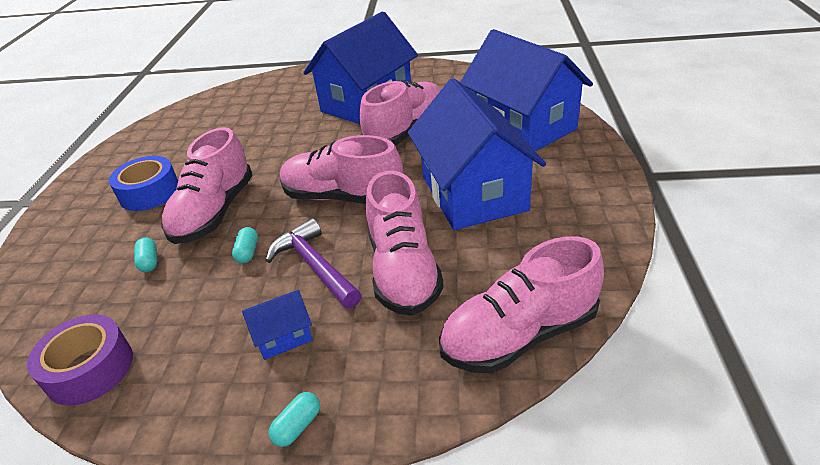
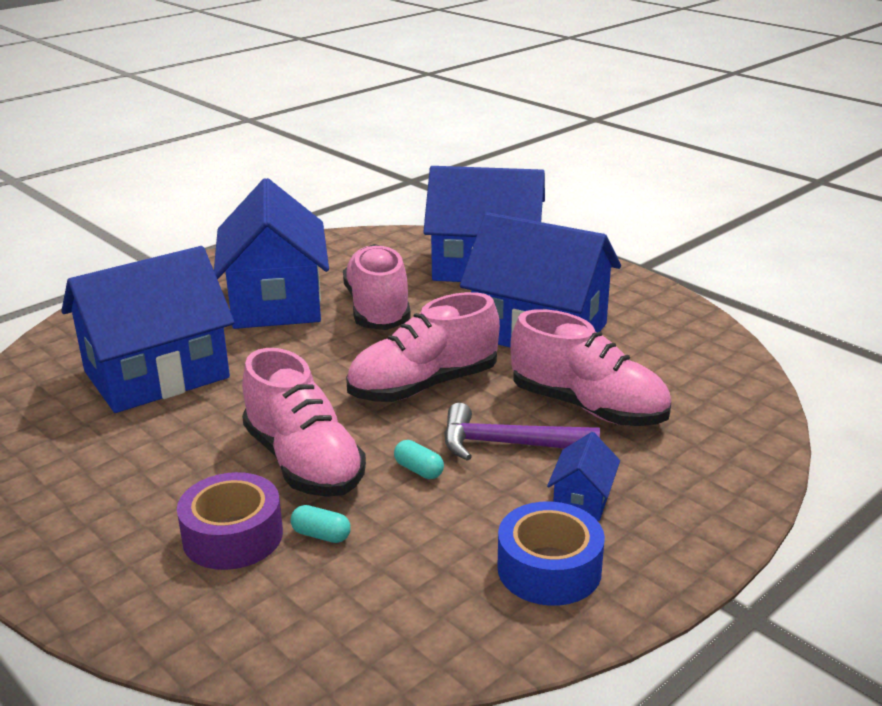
camera: 50 degrees left, 10 degrees down
(90, 369) = (454, 632): purple tape -> purple tape (233, 536)
(149, 192) = (167, 489): blue tape -> blue tape (549, 569)
(249, 124) = (156, 374): none -> blue house
(297, 426) = (704, 535): turquoise capsule -> none
(519, 335) = (739, 399): pink shoe -> none

